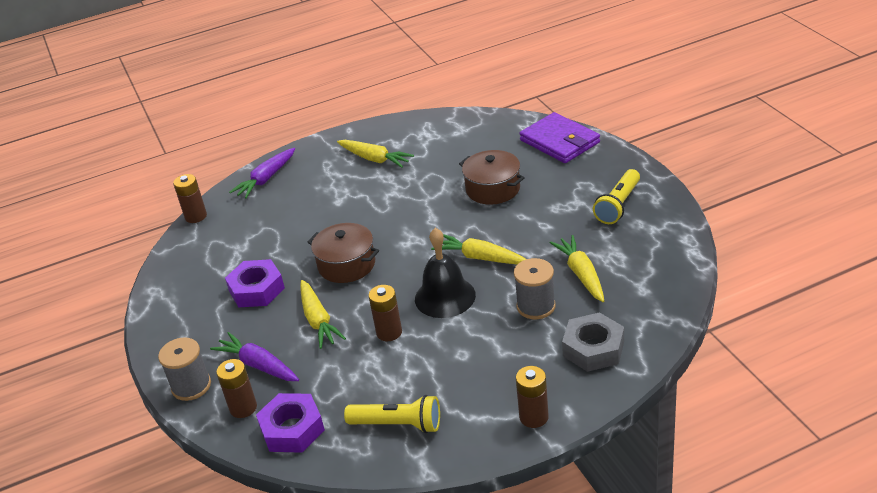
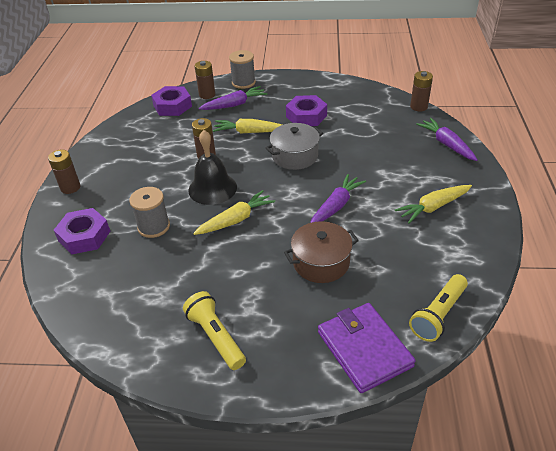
camera: 115 degrees right, 5 degrees up
(346, 265) = (295, 156): brown pot -> grey pot
(398, 424) = (131, 139): yellow flashlight -> yellow flashlight (438, 315)
(412, 208) = (336, 206): none -> purple carrot
(560, 141) = (364, 349): purple wallet -> purple wallet turned 75 degrees clockwise
(581, 274) = (158, 266): yellow carrot -> none
(593, 348) = (84, 236): grey nut -> purple nut

